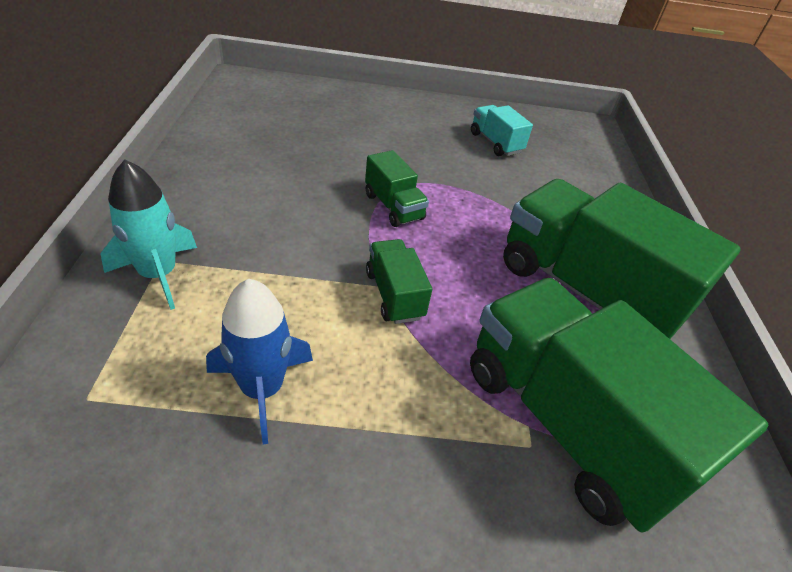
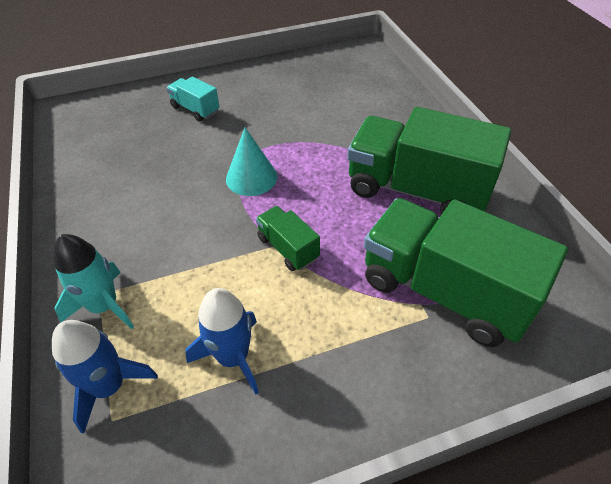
camera: 15 degrees left, 5 degrees up
(108, 360) = (109, 386): none -> blue rocket
(393, 207) = (251, 177): green truck -> turquoise cone
(495, 143) = (300, 92): turquoise truck -> turquoise truck (195, 109)

